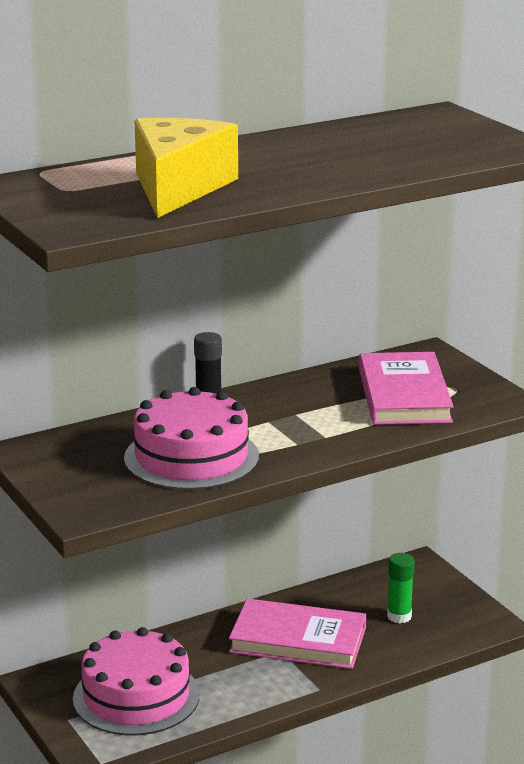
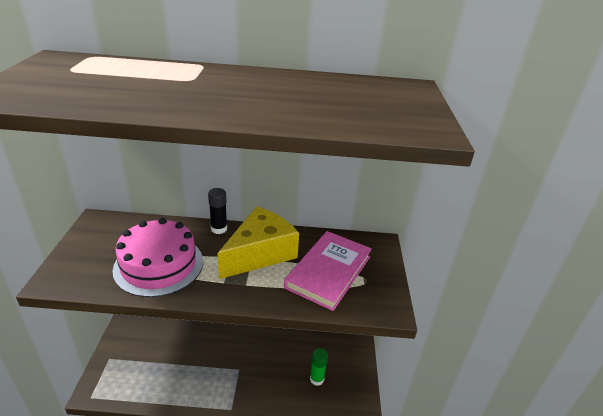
camera: 30 degrees right, 10 degrees up
(136, 696) = (149, 361): pink cake -> none
(178, 188) = (127, 88): yellow cheese -> yellow cheese (260, 253)
(298, 640) = (253, 366): pink book -> none

